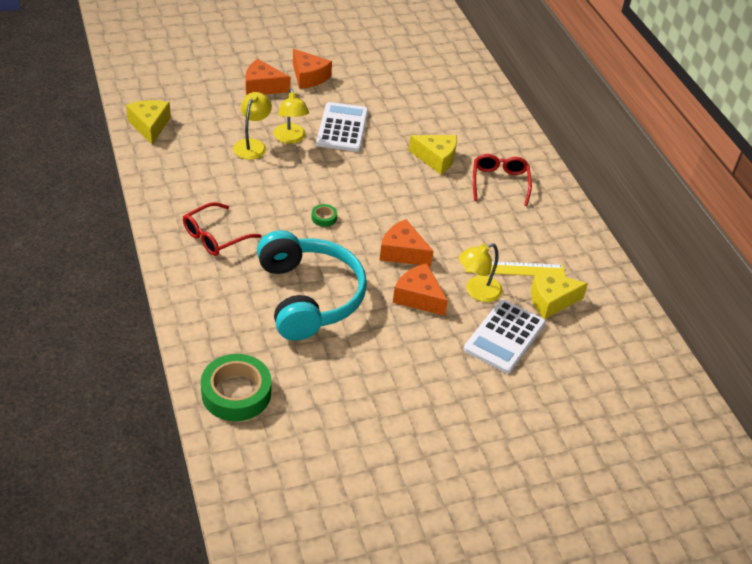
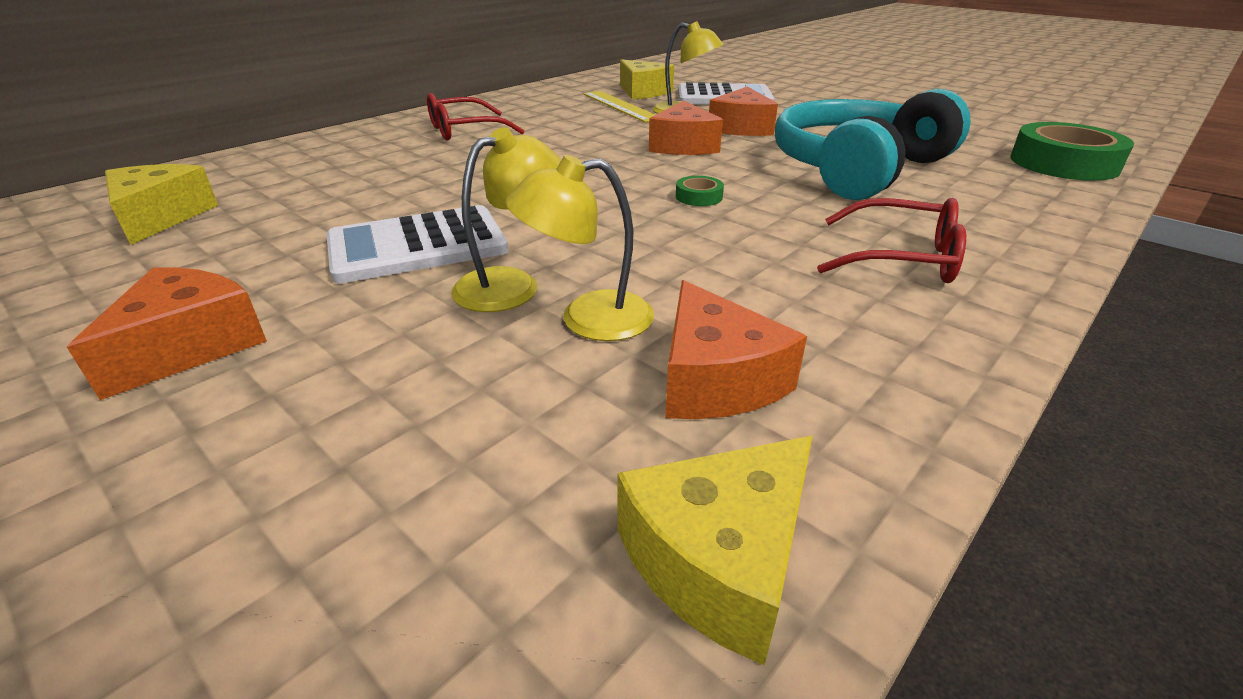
camera: 115 degrees left, 10 degrees down
(262, 87) = (282, 405): orange cheese -> orange cheese (715, 379)
(436, 159) = (445, 166): yellow cheese -> yellow cheese (161, 217)

